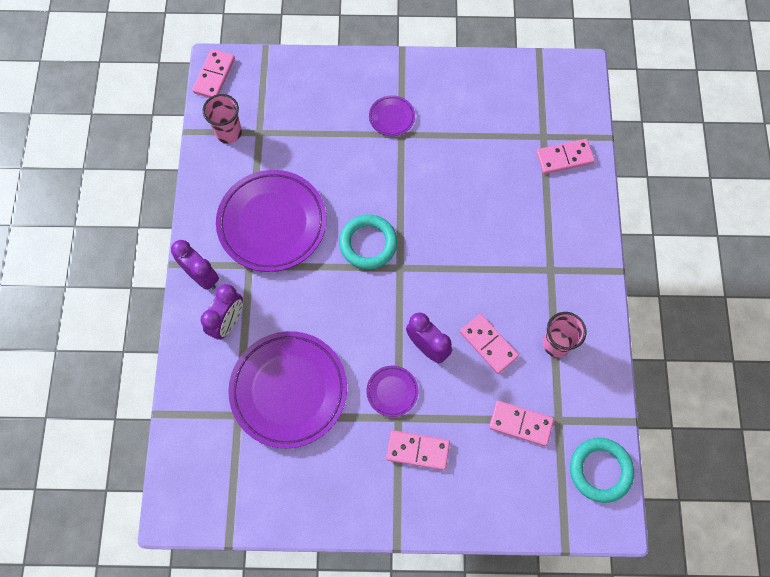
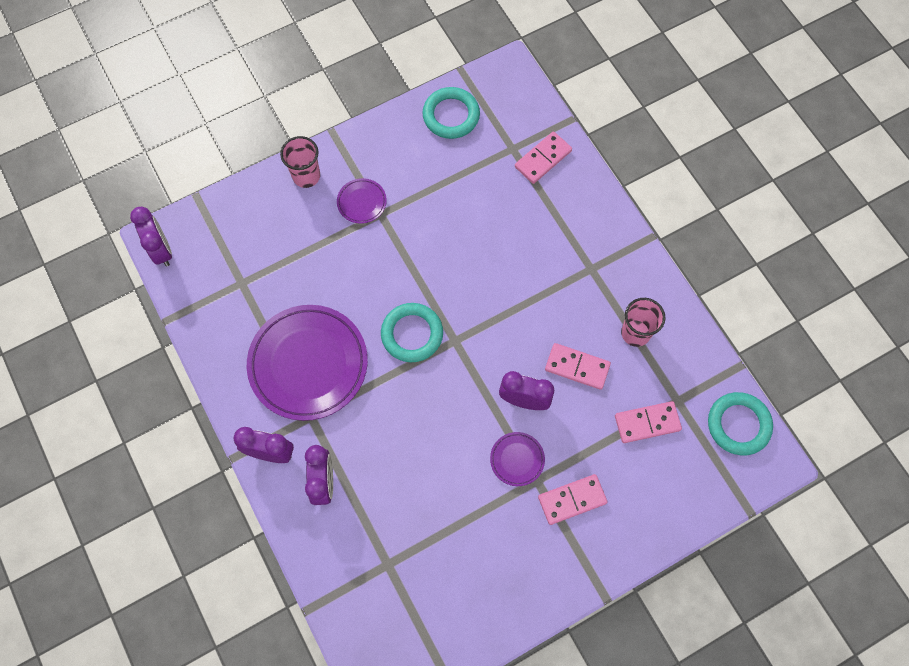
camera: 30 degrees left, 0 degrees up
(214, 76) = (161, 250): pink domino -> purple clock
(228, 132) = (211, 299): pink cup -> pink cup (306, 176)
(289, 390) = (421, 513): purple plate -> none
(507, 84) = (451, 115): none -> turquoise ring

